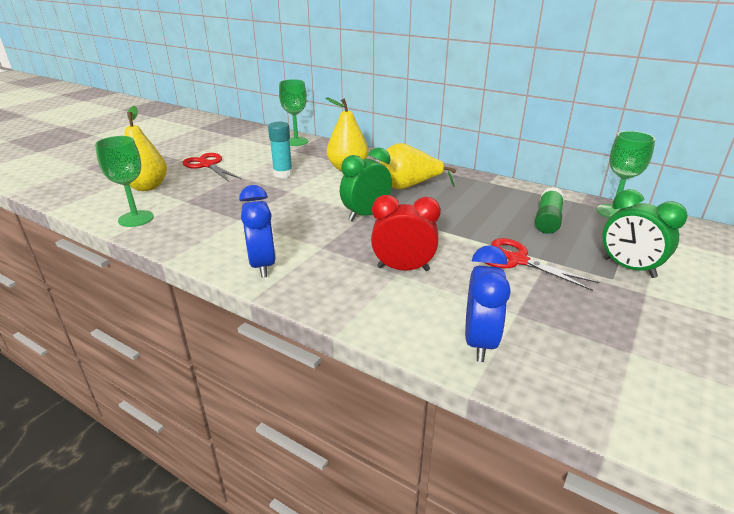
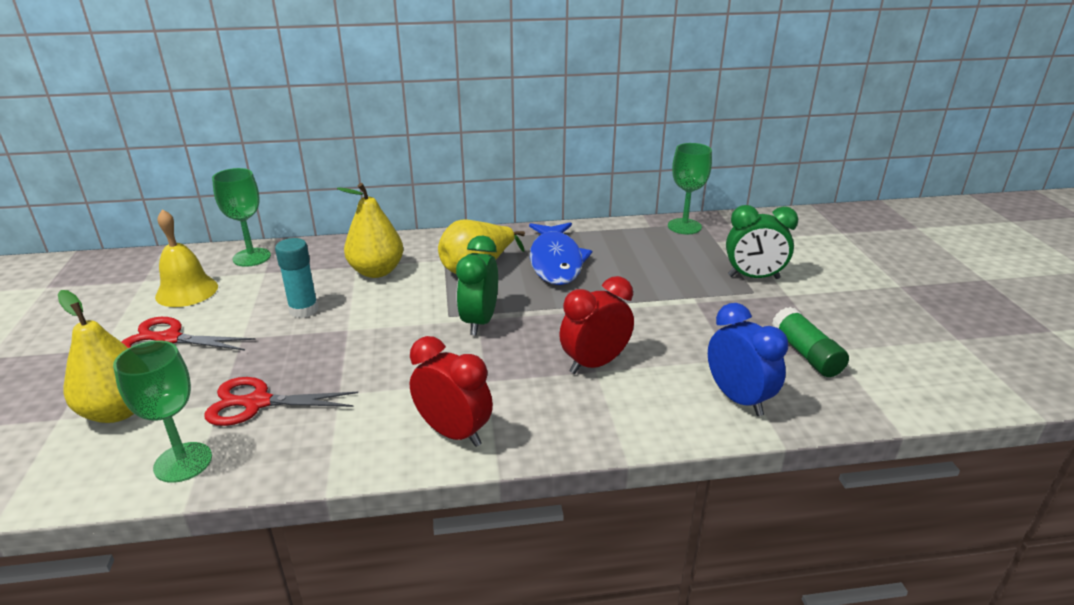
camera: 40 degrees left, 0 degrees up
(246, 147) = (187, 291): none -> yellow bell
(262, 265) = (453, 433): blue clock -> red clock
(469, 200) = (556, 261): none -> blue fish
(516, 260) = (672, 308): red scissors -> red scissors (257, 403)
(547, 220) = (646, 256): green glue stick -> green glue stick (806, 354)

